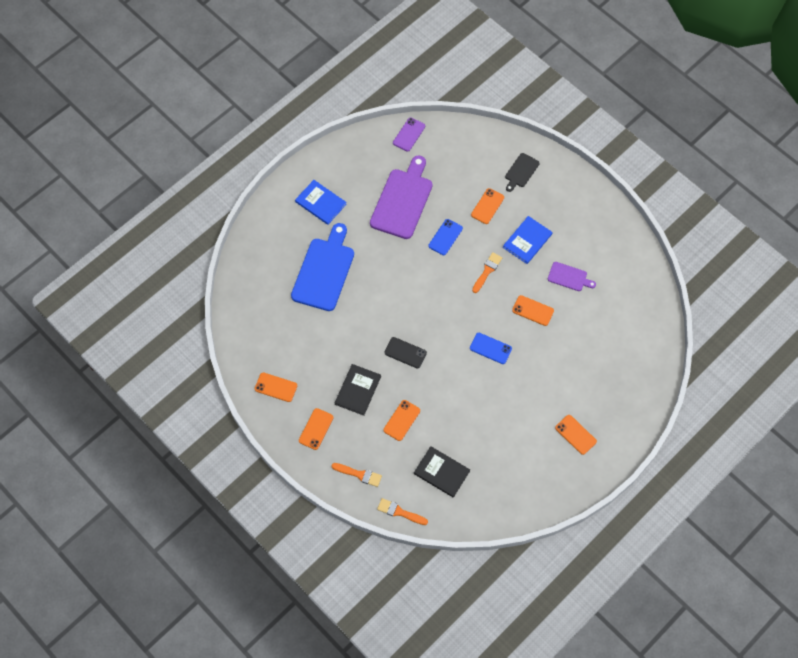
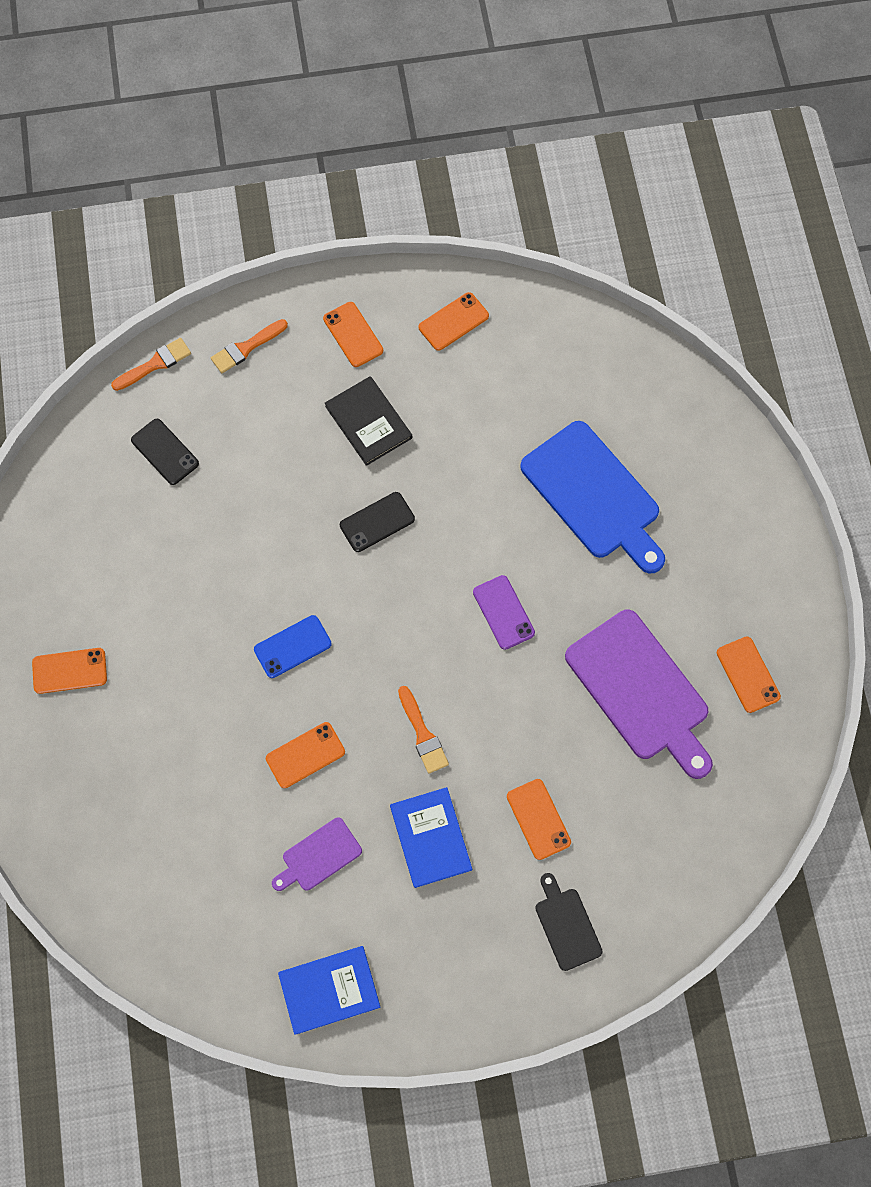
camera: 125 degrees right, 5 degrees up
(320, 203) = (720, 564): blue book -> blue book (329, 990)
(401, 420) = (279, 450): orange phone -> orange phone (748, 674)
(409, 134) = (764, 787): purple phone -> purple phone (503, 612)
(441, 472) = (165, 452): black book -> black phone
(445, 237) = (528, 712): blue phone -> none

